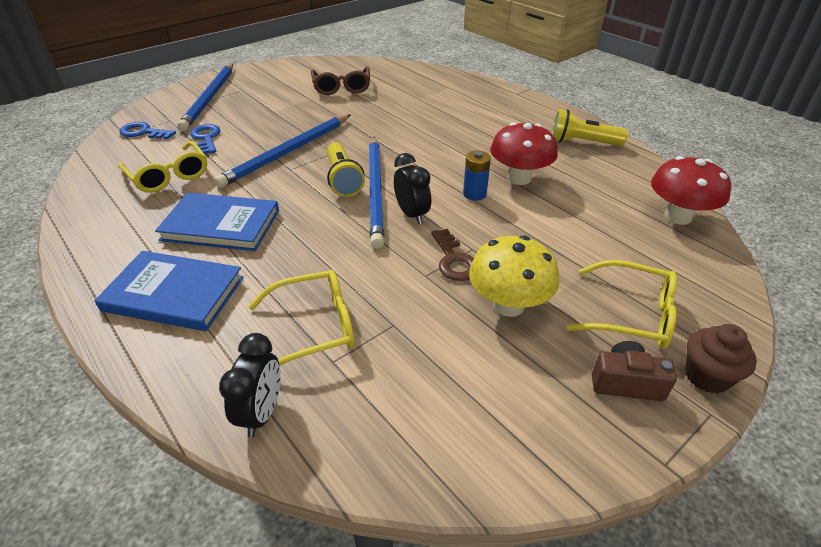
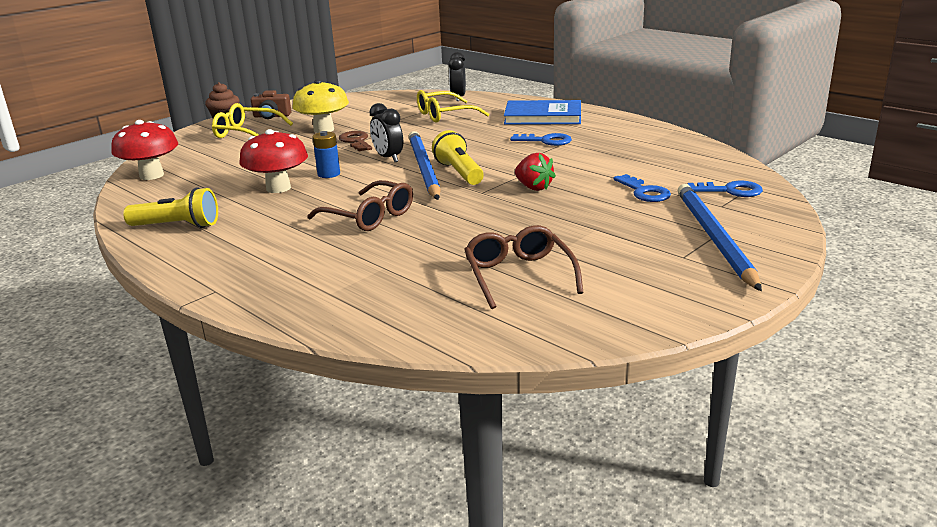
camera: 175 degrees right, 15 degrees down
(168, 175) = (636, 161): yellow glasses -> none
(221, 225) = (546, 141): blue book -> blue key
(287, 152) = (533, 187): blue pencil -> red strawberry
(429, 136) = (369, 216): none -> brown glasses

